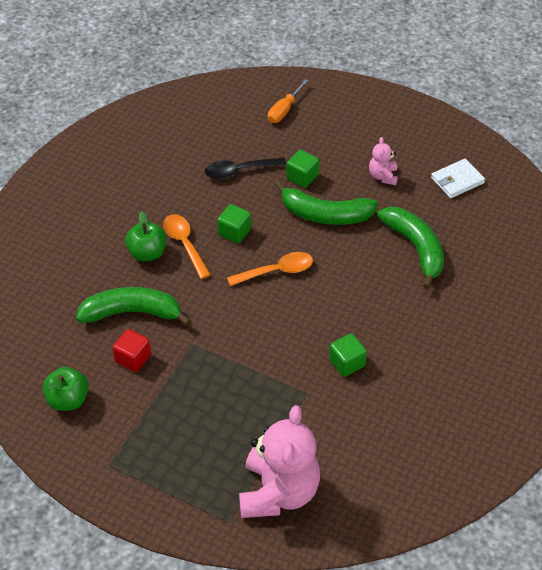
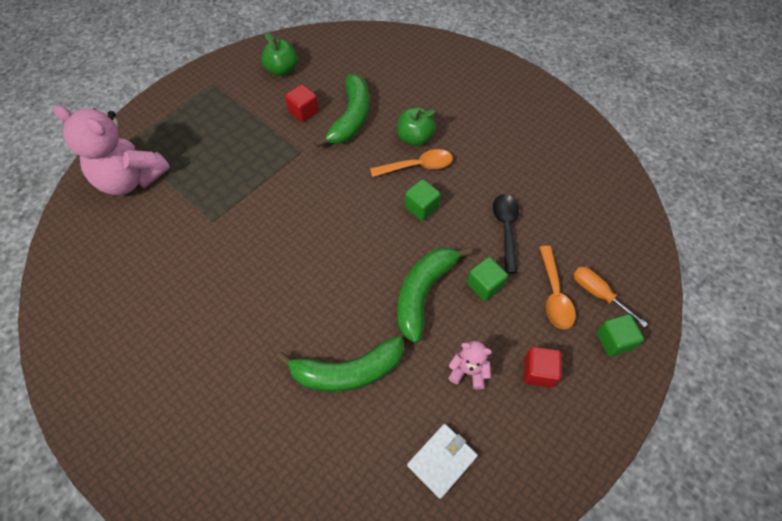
camera: 105 degrees right, 10 degrees up
(276, 271) = (360, 231): orange spoon -> orange spoon (554, 294)
(347, 363) = (229, 261): green cube -> green cube (614, 341)
(366, 138) = (538, 372): none -> red cube
(457, 180) = (442, 461): white wallet -> white wallet turned 60 degrees clockwise

